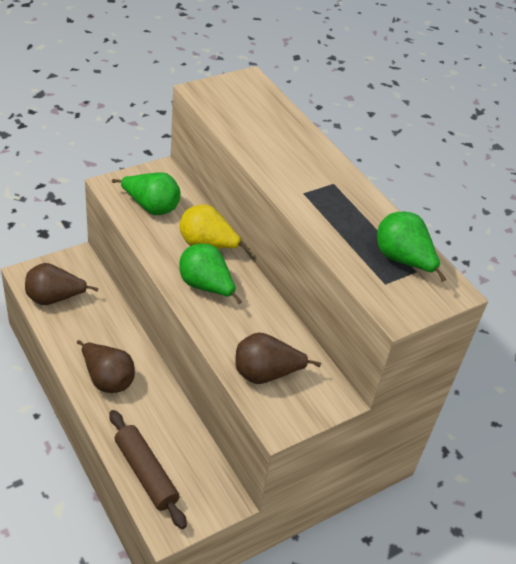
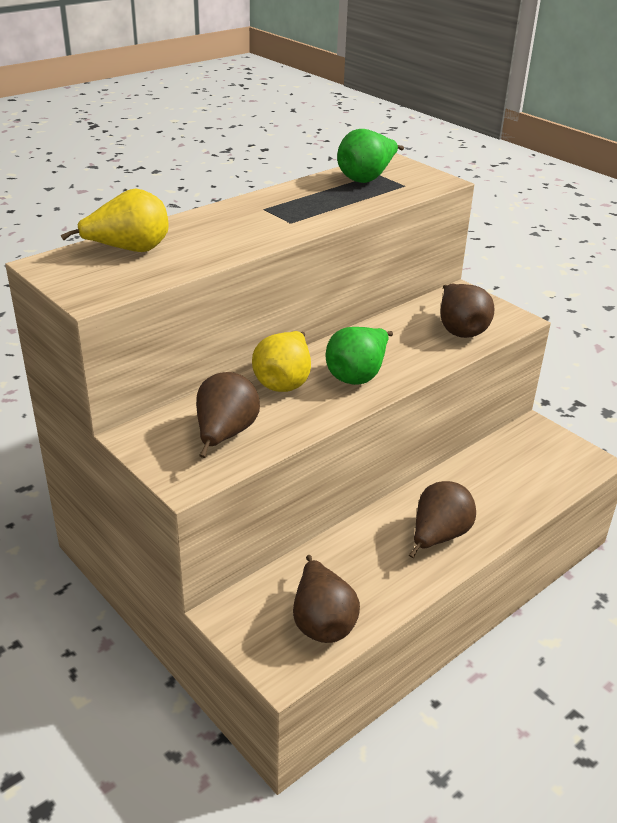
camera: 95 degrees left, 10 degrees down
(146, 473) = (543, 484): brown rolling pin -> none
(151, 207) = (225, 435): green pear -> brown pear
(264, 111) = (129, 250): none -> yellow pear

